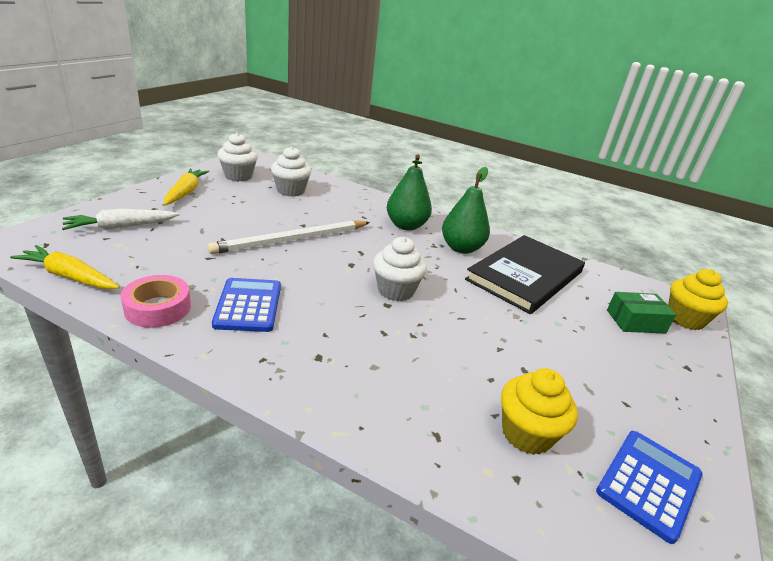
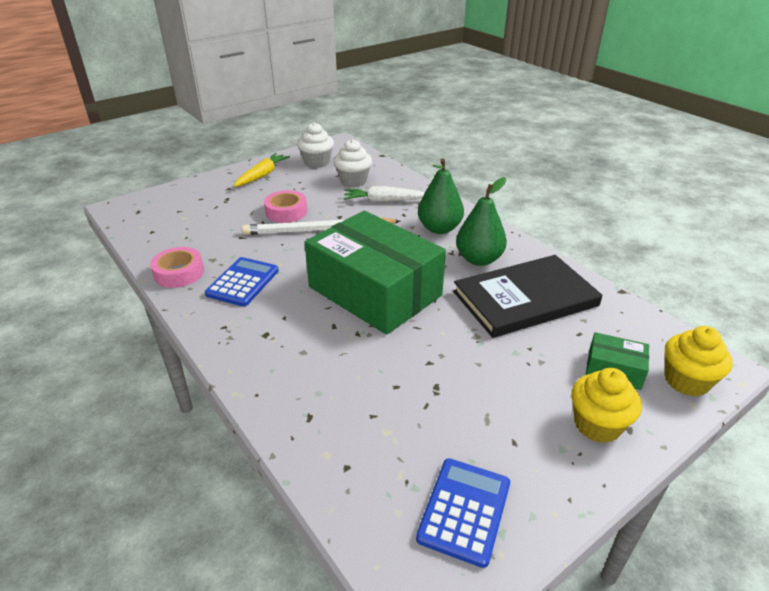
camera: 30 degrees right, 5 degrees up
(69, 276) = (138, 239): yellow carrot -> none
(121, 227) = (195, 202): white carrot -> white carrot (384, 201)
(242, 226) = (286, 212): none -> pink tape
(396, 290) = (375, 291): white cupcake -> green box
(526, 434) = (386, 438): yellow cupcake -> yellow cupcake (597, 425)
(648, 483) = (464, 510): blue calculator -> blue calculator turned 45 degrees counterclockwise

